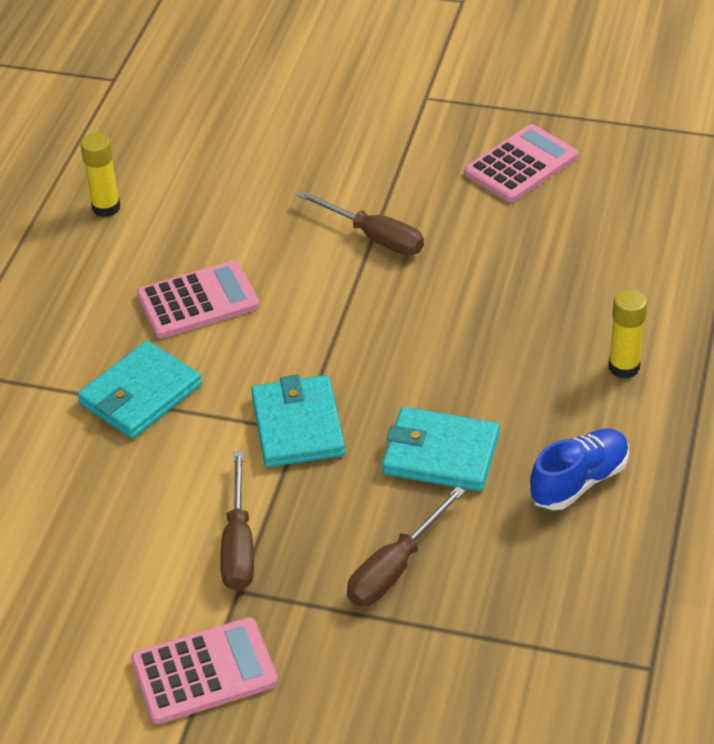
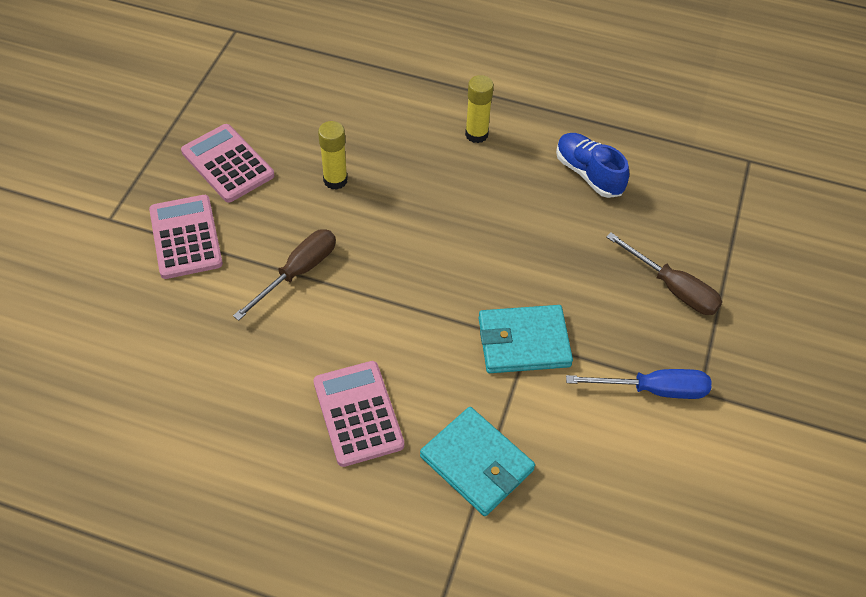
camera: 90 degrees left, 10 degrees up
(106, 208) = (198, 497): yellow glue stick -> yellow glue stick (335, 180)
(204, 672) = (782, 417): pink calculator -> pink calculator (186, 237)
(238, 544) = (653, 390): brown screwdriver -> blue screwdriver
(441, 454) = (559, 250): turquoise wallet -> none

